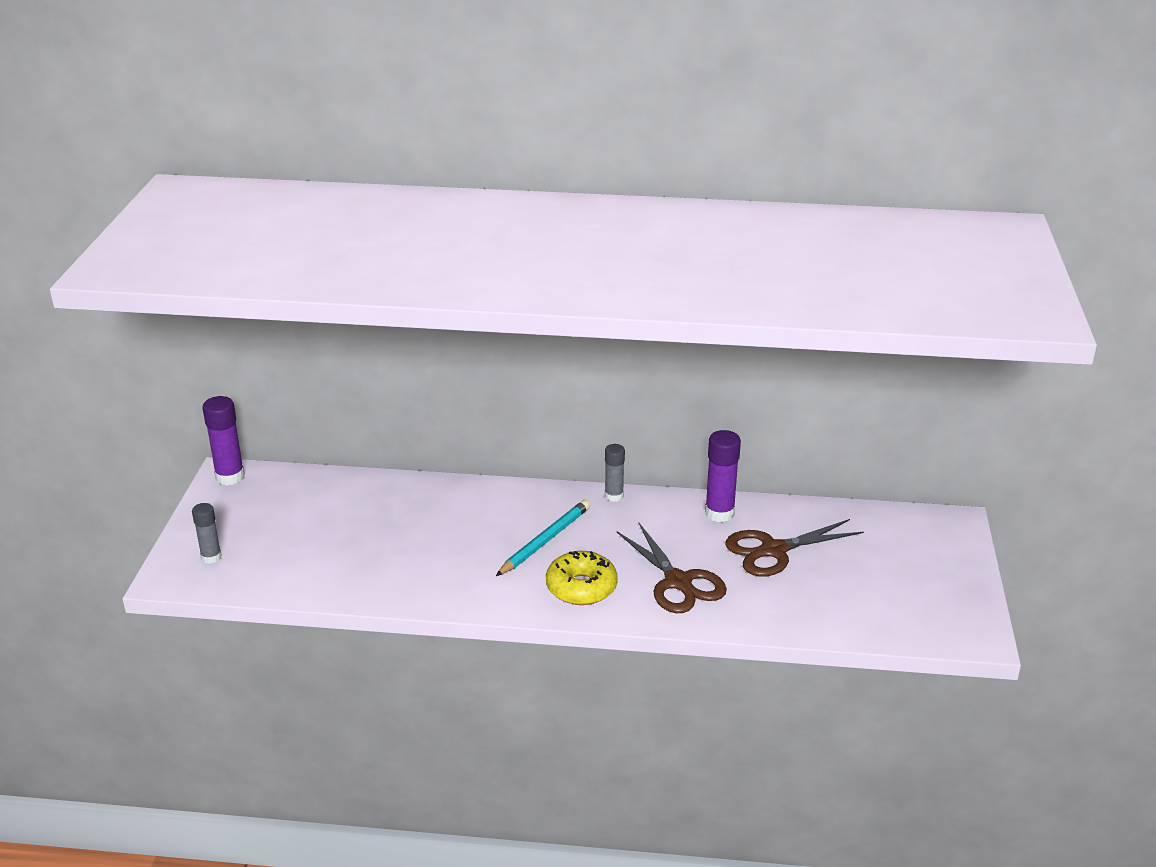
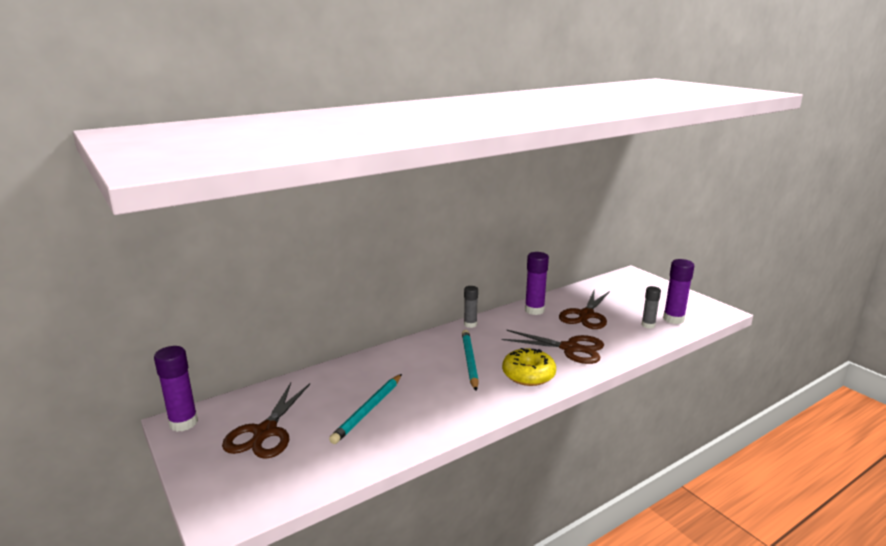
camera: 40 degrees left, 10 degrees down
(211, 557) = (242, 485): grey glue stick -> grey glue stick (648, 325)
(277, 519) = (265, 432): none -> brown scissors
(380, 543) = (368, 410): none -> turquoise pencil
(882, 612) = (673, 319): none -> purple glue stick

